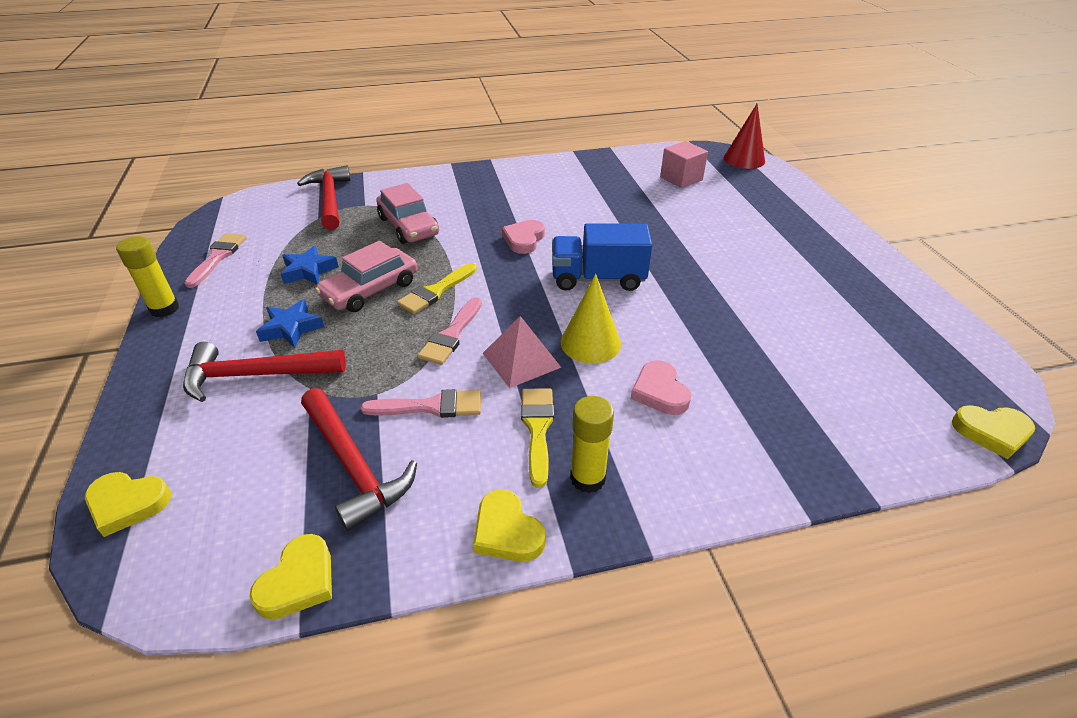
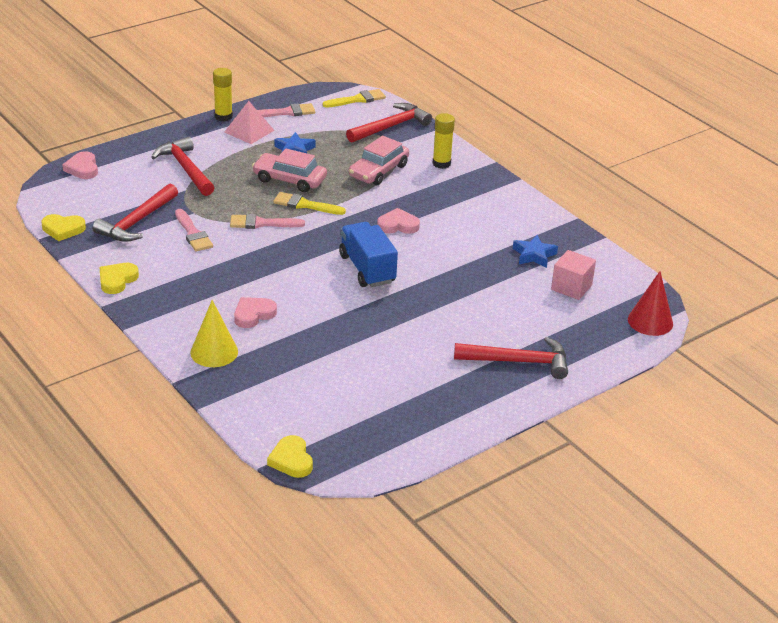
camera: 65 degrees right, 5 degrees down
(128, 504) = (82, 168): yellow heart -> pink heart
(291, 328) = (232, 165): blue star -> blue star (534, 255)
(521, 360) = (253, 255): pink pyramid -> pink pyramid (249, 131)
(537, 429) = (195, 274): yellow brush -> yellow brush (357, 99)
(587, 478) = (165, 299): yellow glue stick -> yellow glue stick (441, 163)
(590, 343) = (287, 279): yellow cone -> yellow cone (214, 352)
(794, 231) = (518, 361): none -> red hammer

